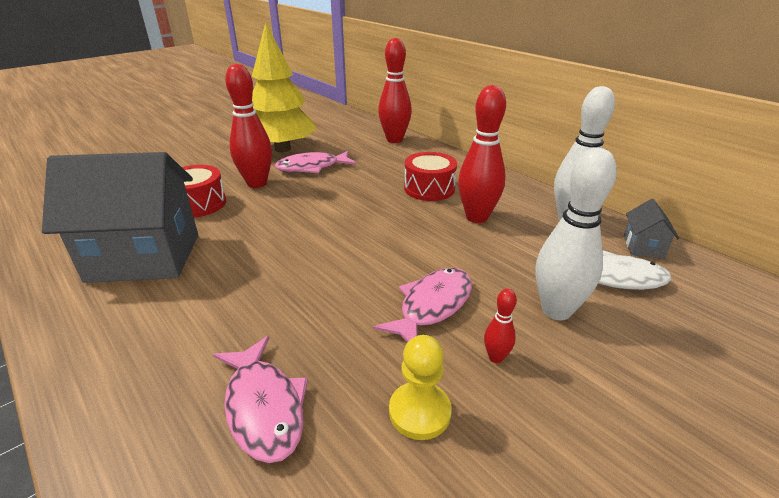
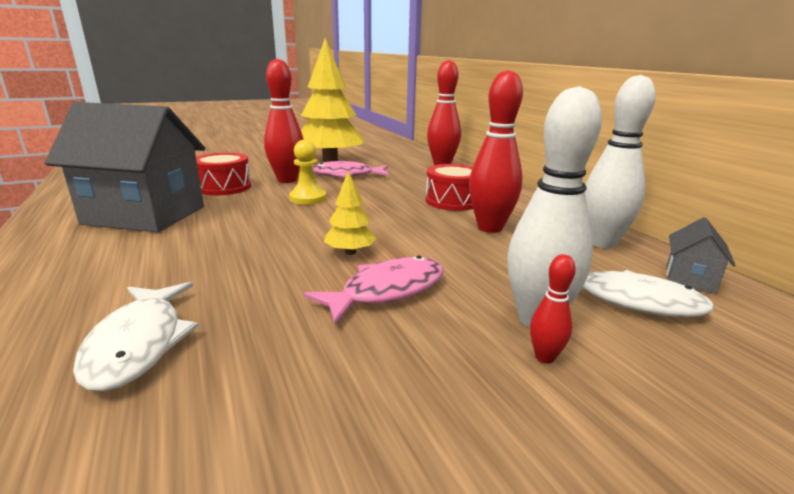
camera: 15 degrees right, 10 degrees down
(264, 407) = (139, 344): pink fish -> white fish
(376, 268) = (350, 252): none -> yellow tree
(419, 412) = (299, 384): yellow pawn -> yellow pawn (308, 198)
(496, 357) = (430, 350): red bowling pin -> red bowling pin (544, 357)

